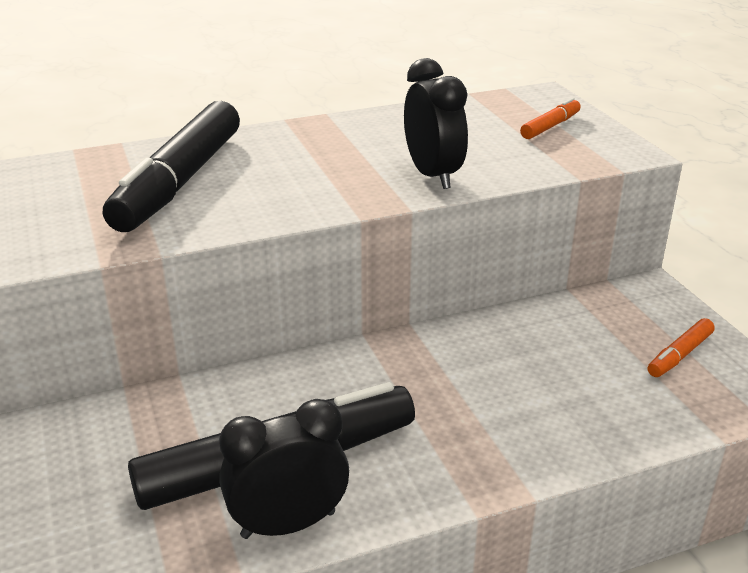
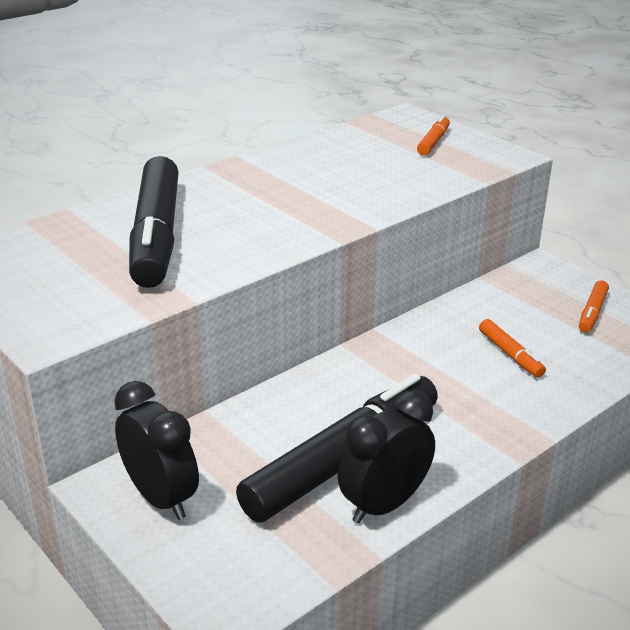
camera: 20 degrees left, 0 degrees up
(433, 175) = (371, 197): black clock -> black clock (161, 497)
(546, 384) = (510, 354): none -> orange marker

